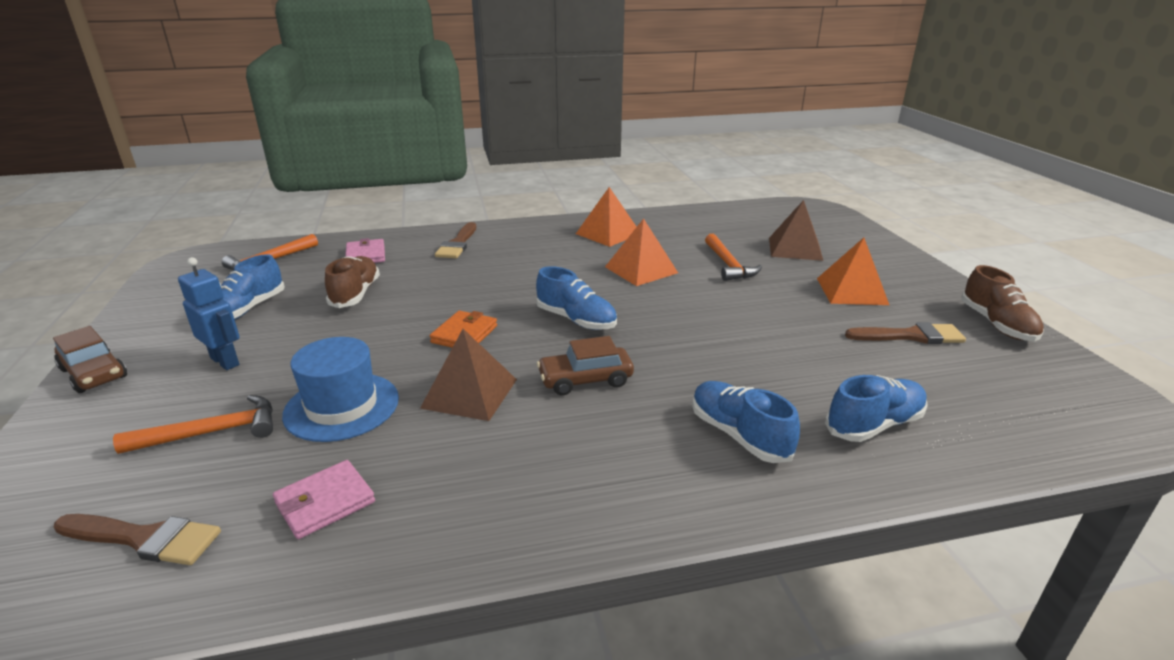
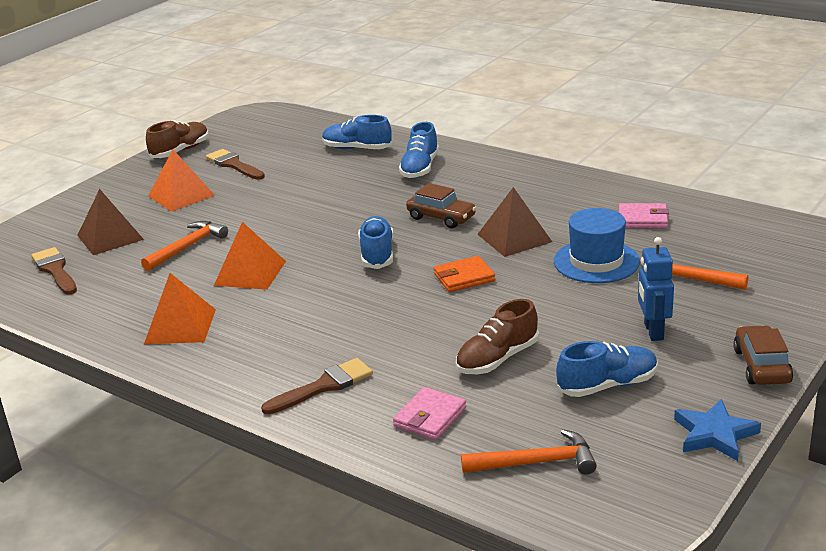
camera: 130 degrees left, 0 degrees up
(136, 313) = (714, 434): none -> blue star
(144, 538) = (738, 238): brown brush -> brown brush (55, 270)

